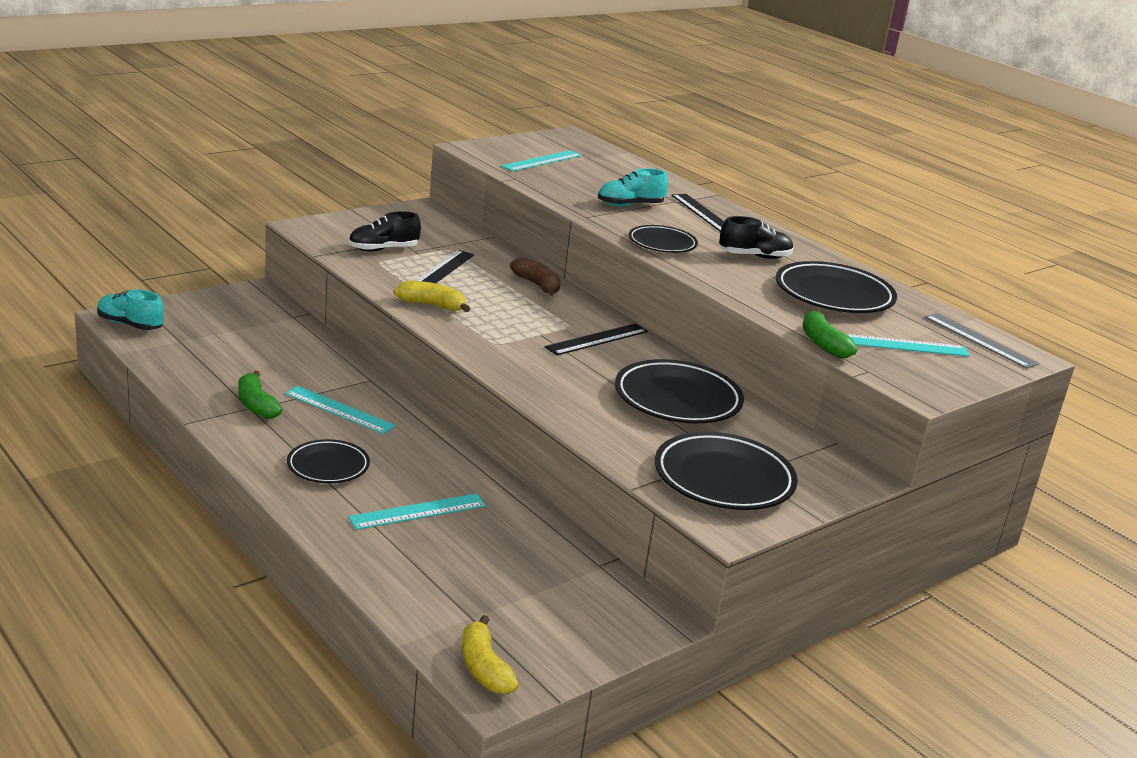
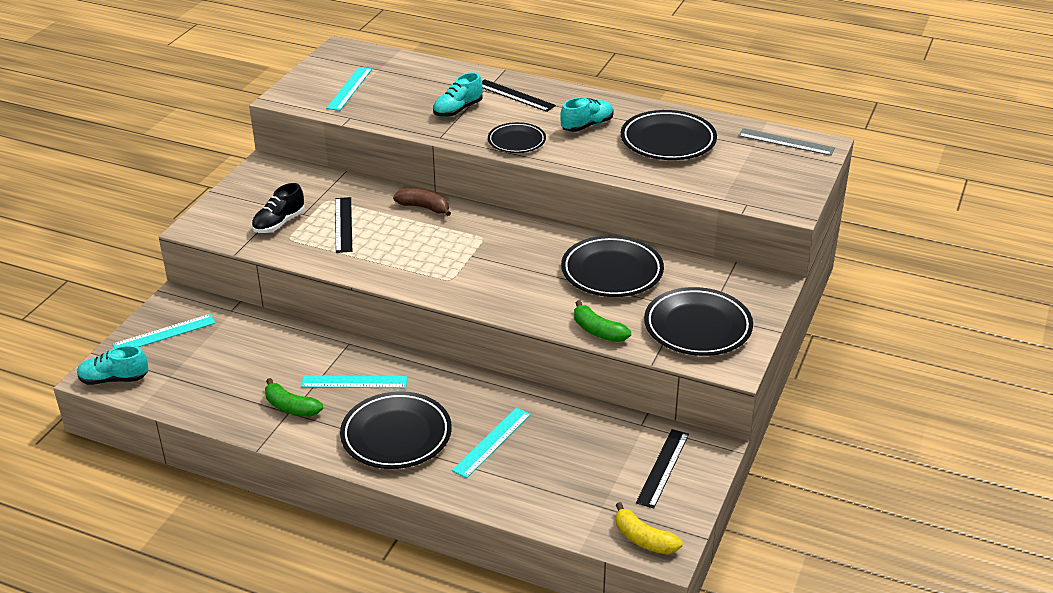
camera: 25 degrees left, 10 degrees up
(328, 466) = (396, 435): black plate -> black plate, size x1.64
(432, 305) = (371, 264): yellow banana -> none
(597, 339) = (513, 242): black ruler -> black ruler (663, 468)
(754, 256) = (587, 126): black shoe -> turquoise shoe
(823, 344) = (700, 192): green banana -> green banana (598, 331)
(904, 345) = (747, 169): turquoise ruler -> turquoise ruler (164, 334)

